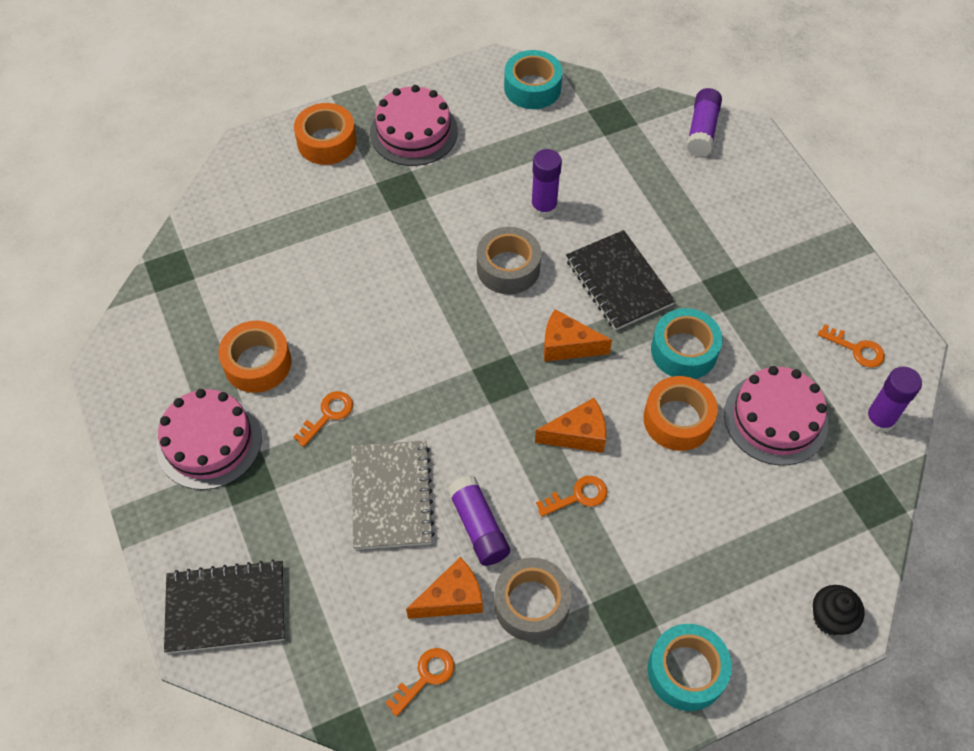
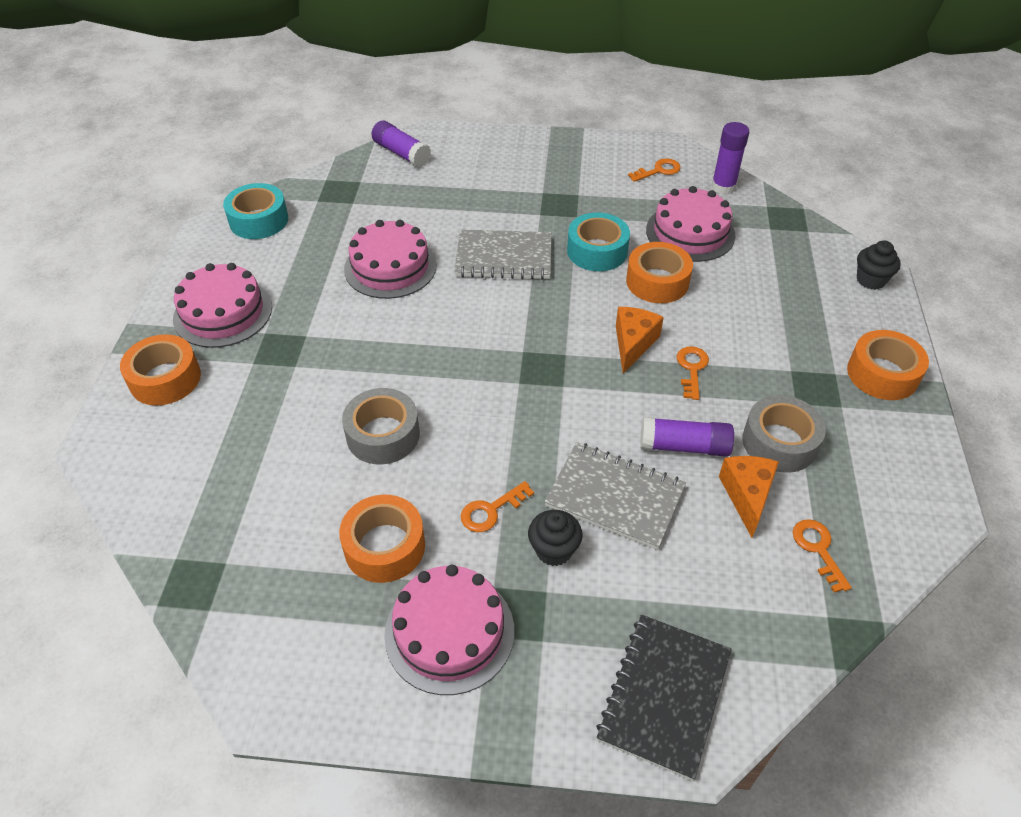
camera: 60 degrees left, 10 degrees down
(315, 475) = (554, 550): none -> black cupcake
(328, 415) = (491, 510): orange key -> orange key turned 105 degrees counterclockwise
(508, 268) = (432, 315): grey tape -> grey tape (383, 435)
(544, 207) = (390, 267): purple glue stick -> pink cake
(567, 346) = (541, 313): orange cheese -> none
(618, 282) = (504, 257): black notebook -> grey notebook
(686, 671) = (882, 374): turquoise tape -> orange tape

